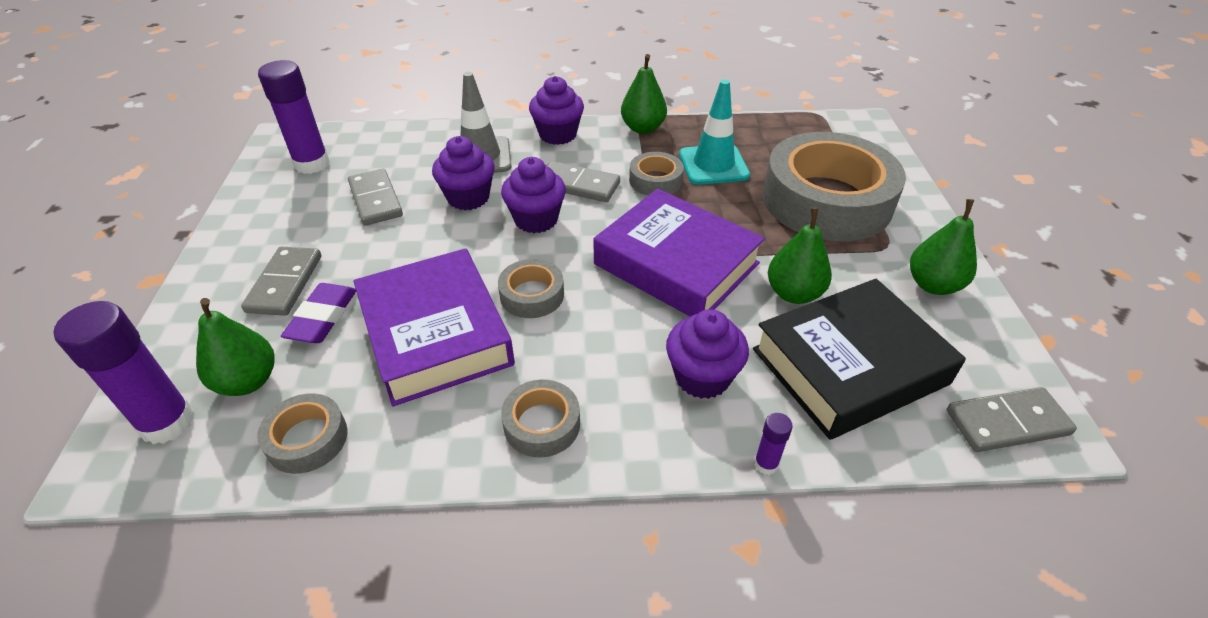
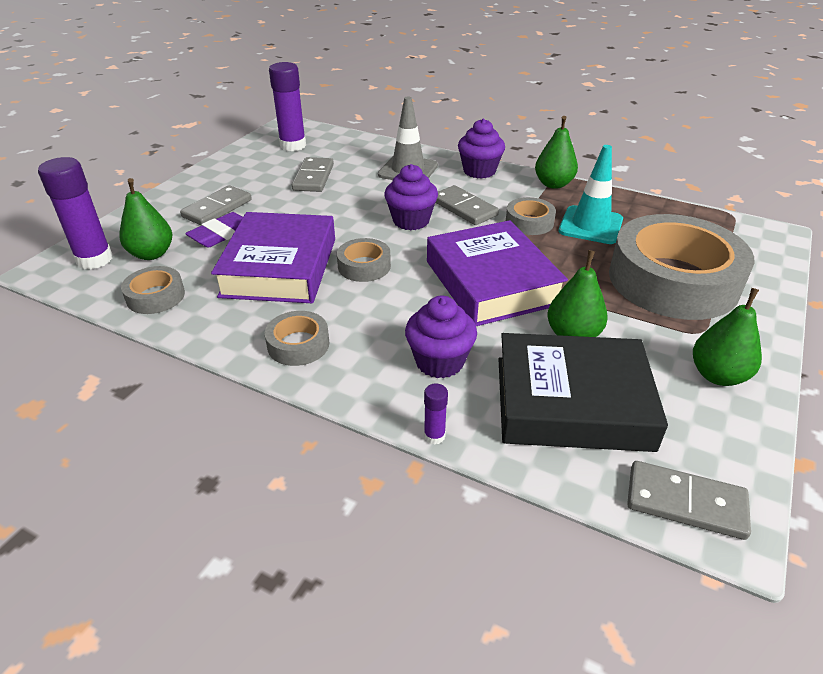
camera: 30 degrees right, 5 degrees down
(468, 198) = (376, 193): purple cupcake -> none

